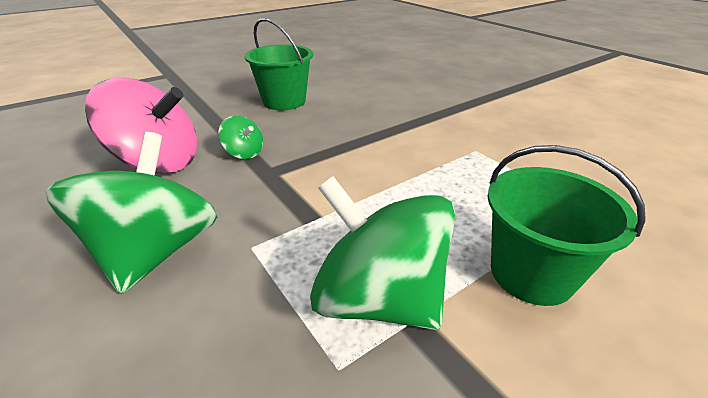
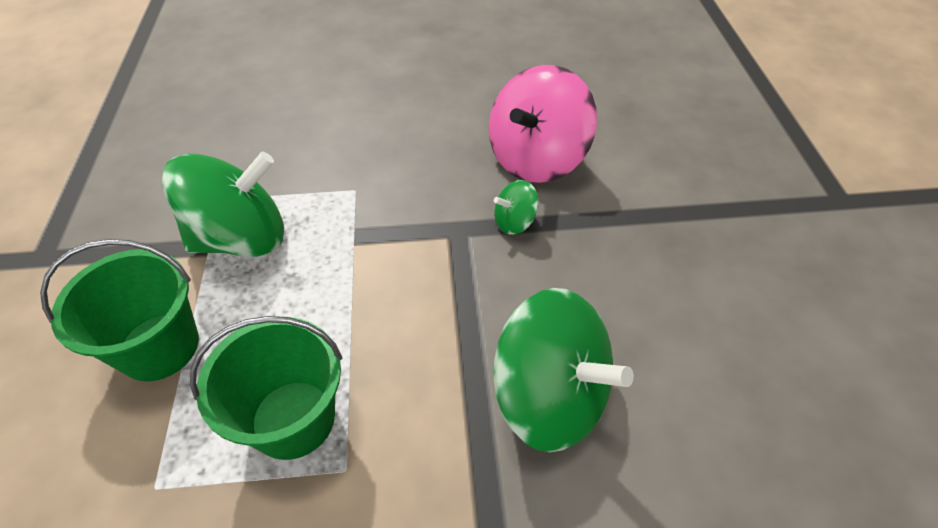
camera: 120 degrees right, 15 degrees up
(156, 251) = (395, 144): green spinning top -> green spinning top (549, 397)
(284, 101) = (658, 306): green bucket -> green bucket (293, 419)

